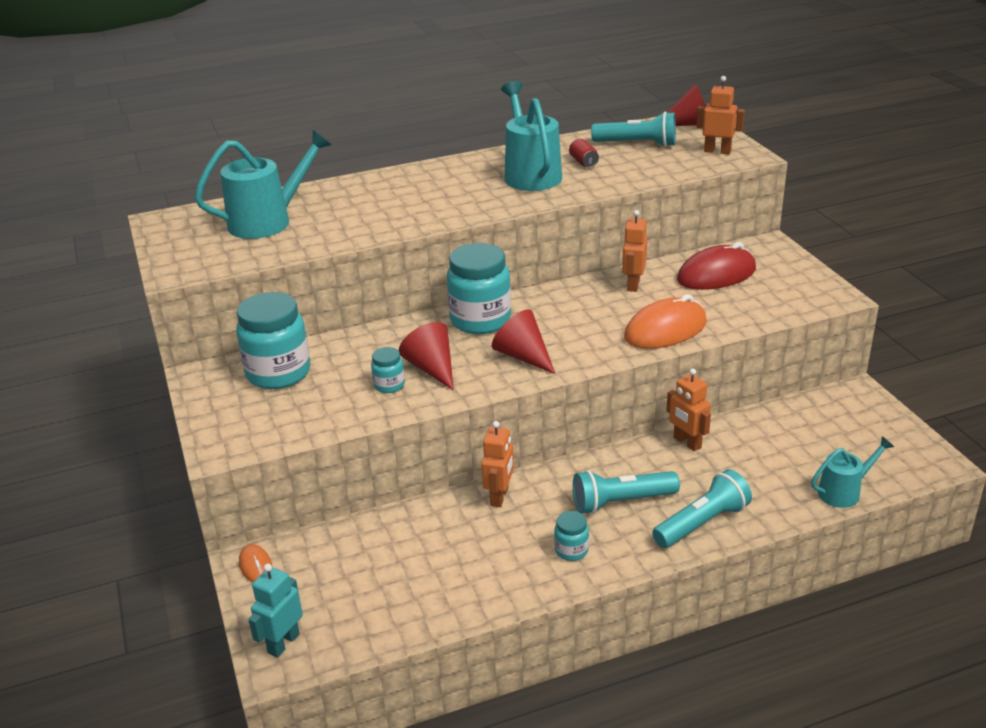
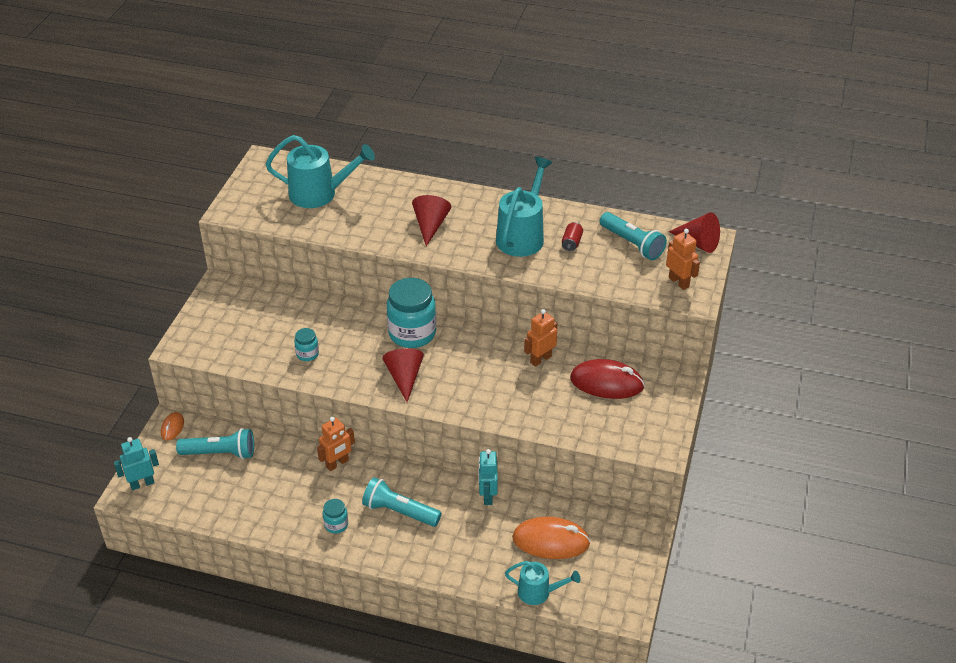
camera: 35 degrees right, 10 degrees up
(278, 373) = (260, 308): turquoise jar -> none
(432, 368) = (343, 355): red cone -> red cone (430, 225)
(665, 330) = (513, 409): orange mouse -> orange mouse (551, 541)
(687, 442) = (487, 496): orange robot -> turquoise robot
(702, 523) = (428, 556): turquoise flashlight -> turquoise flashlight (220, 453)

